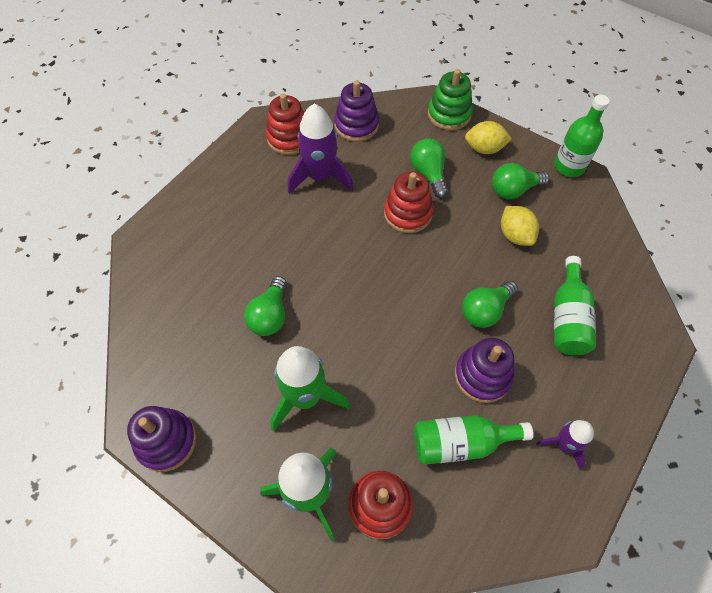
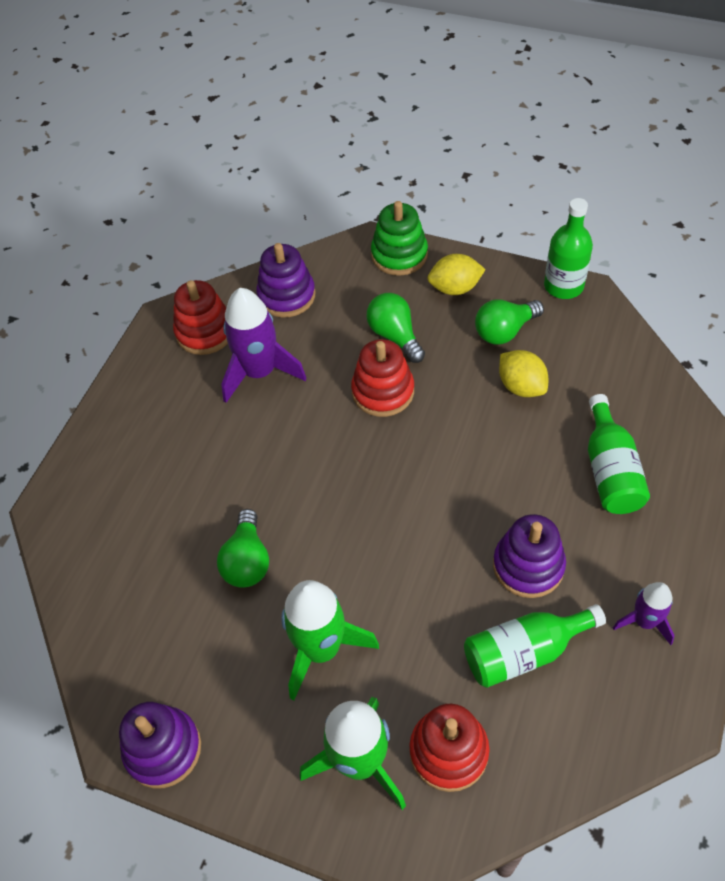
camera: 10 degrees left, 5 degrees down
(485, 310) = (510, 487): green light bulb -> none

